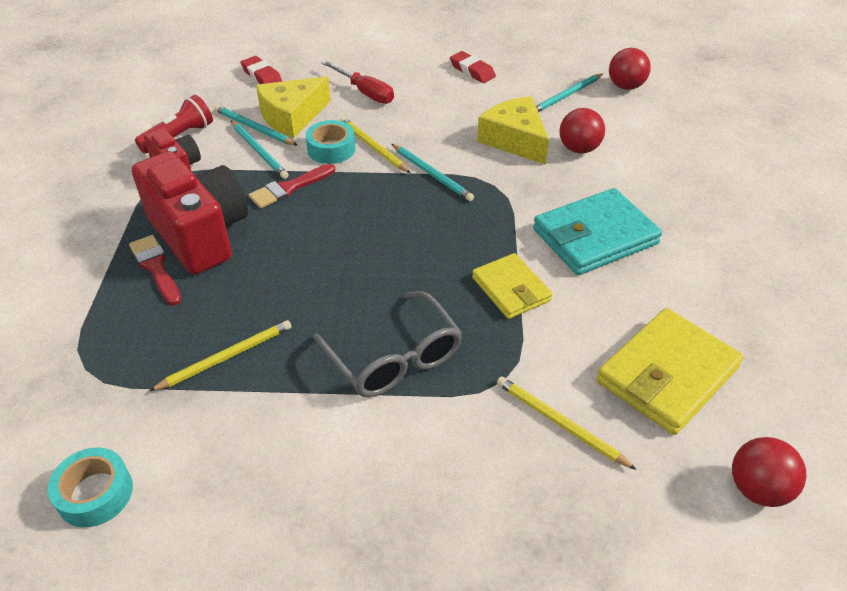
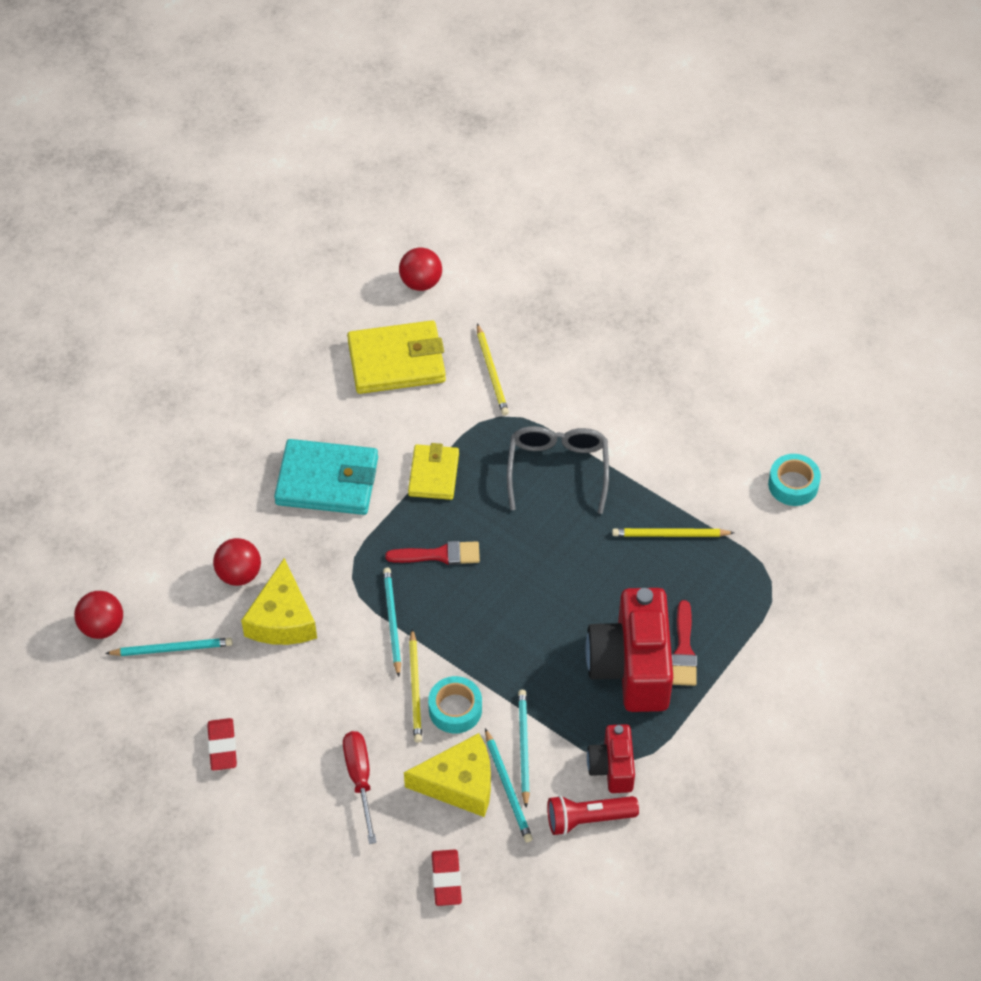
camera: 145 degrees left, 10 degrees up
(289, 188) = (526, 679): red brush -> red brush (439, 555)

